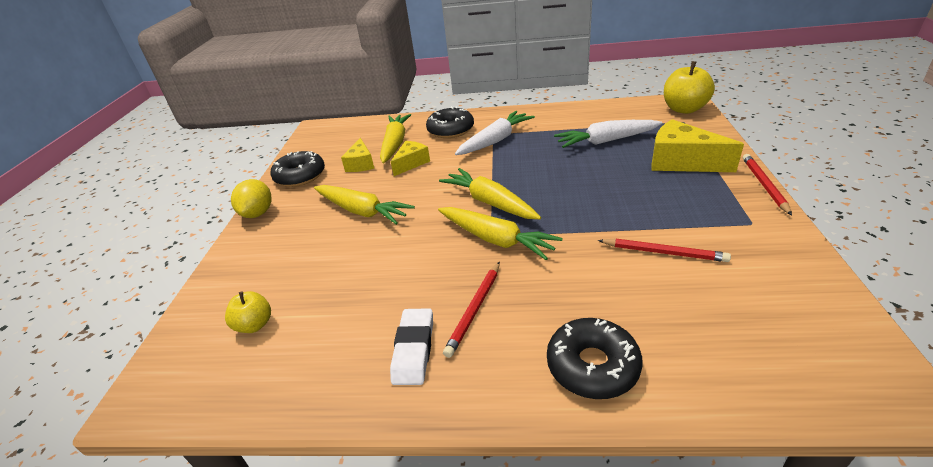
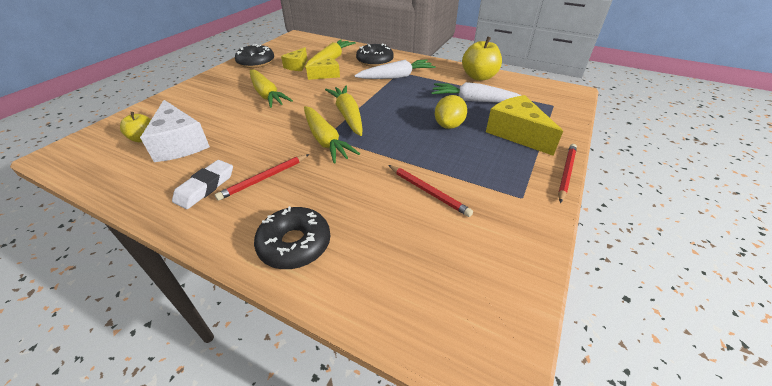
camera: 20 degrees right, 5 degrees up
(258, 213) = (211, 76): yellow lemon -> yellow lemon (449, 125)
(316, 312) = (180, 144): none -> white cheese
(684, 109) = (564, 96): yellow apple -> yellow apple (479, 77)

